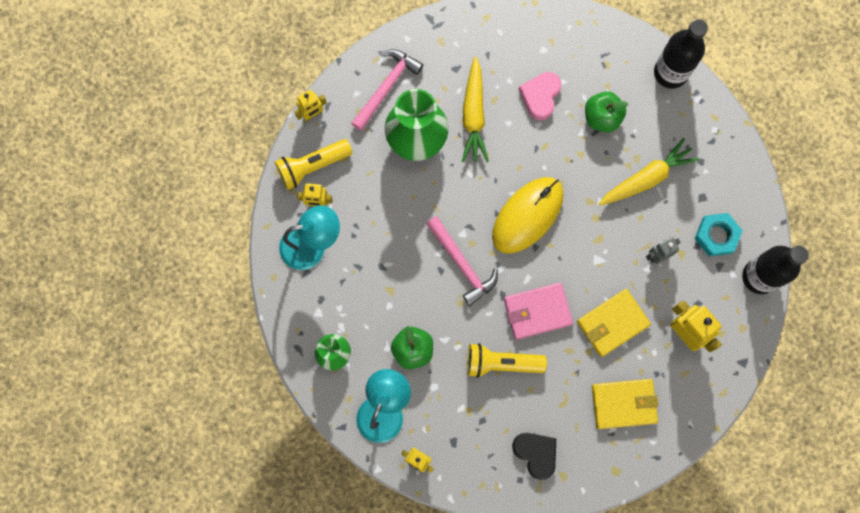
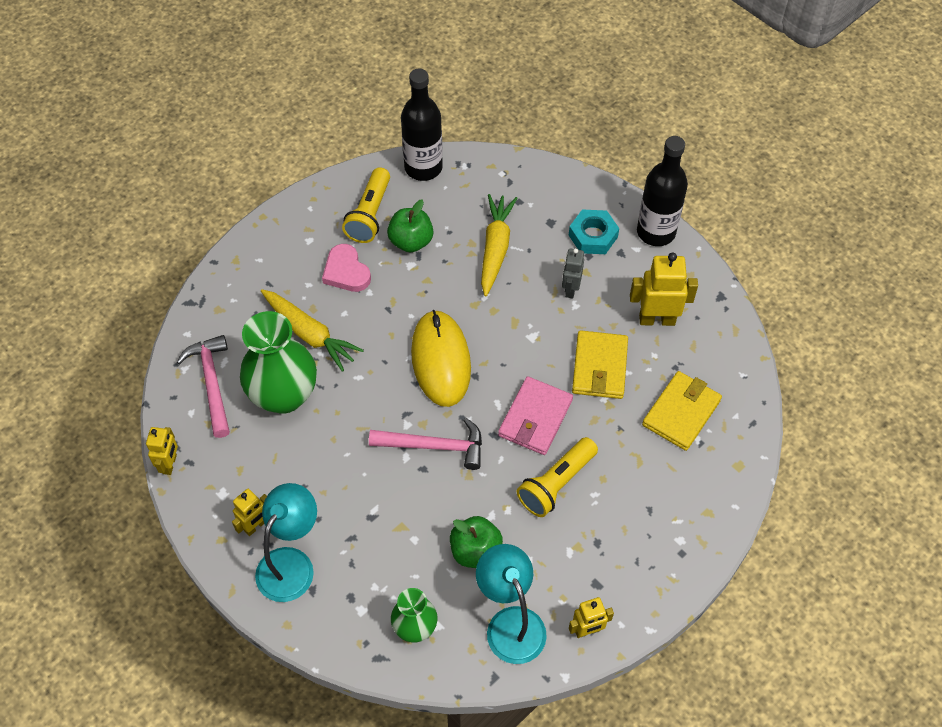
camera: 50 degrees left, 20 degrees down
(312, 166) = (217, 503): yellow flashlight -> yellow flashlight (370, 214)
(536, 453) = (667, 519): black heart -> none

